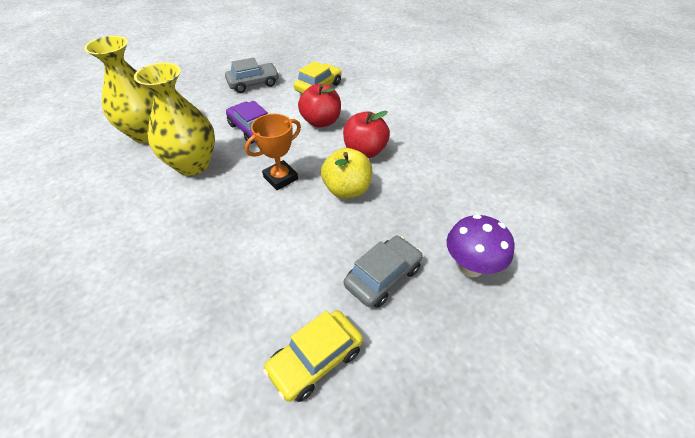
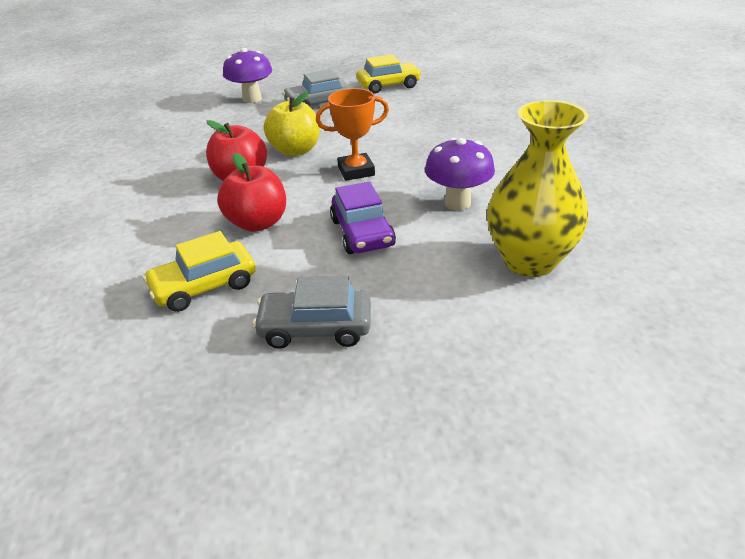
camera: 155 degrees left, 10 degrees down
(193, 164) = (457, 203): yellow vase -> purple mushroom

